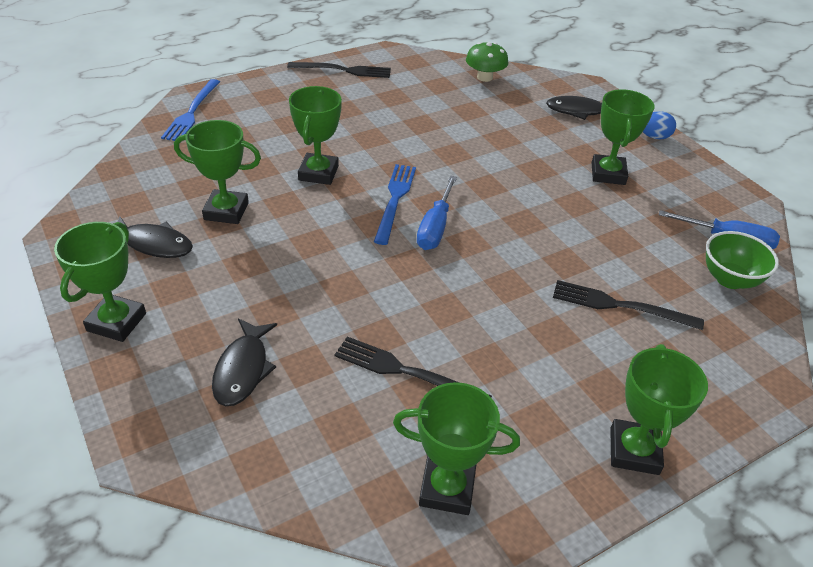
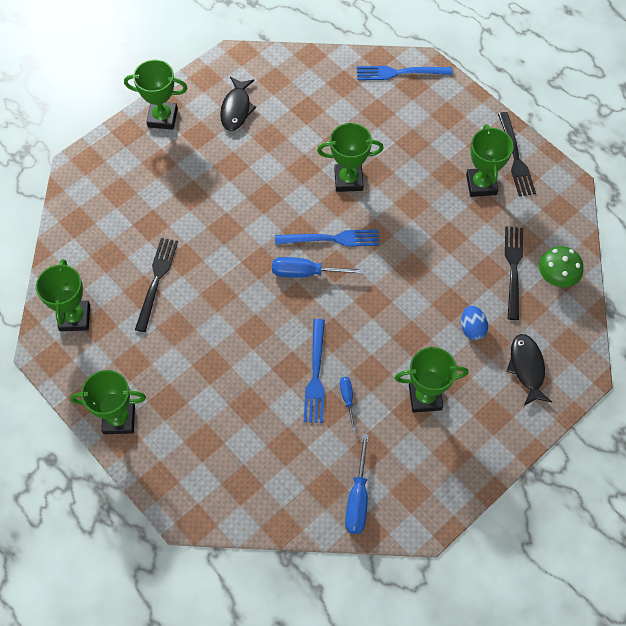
camera: 80 degrees right, 20 degrees up
(226, 211) = (283, 137): green trophy -> green trophy (481, 184)
(243, 370) = (139, 194): black fish -> none
(575, 244) = (315, 375): none -> blue fork
(608, 226) = (347, 399): none -> blue screwdriver
(620, 305) = (251, 409): black fork -> black fork (513, 268)
(654, 137) = (506, 439): blue egg -> blue egg (472, 328)
(729, 279) = (304, 494): green bowl -> none

